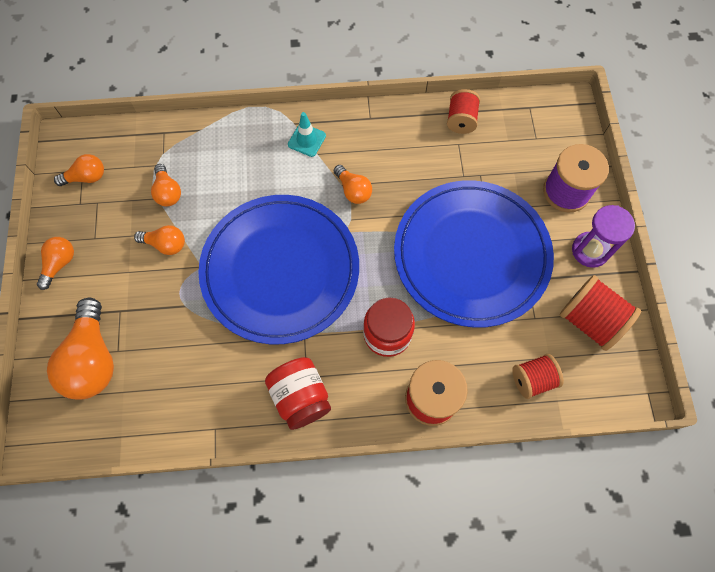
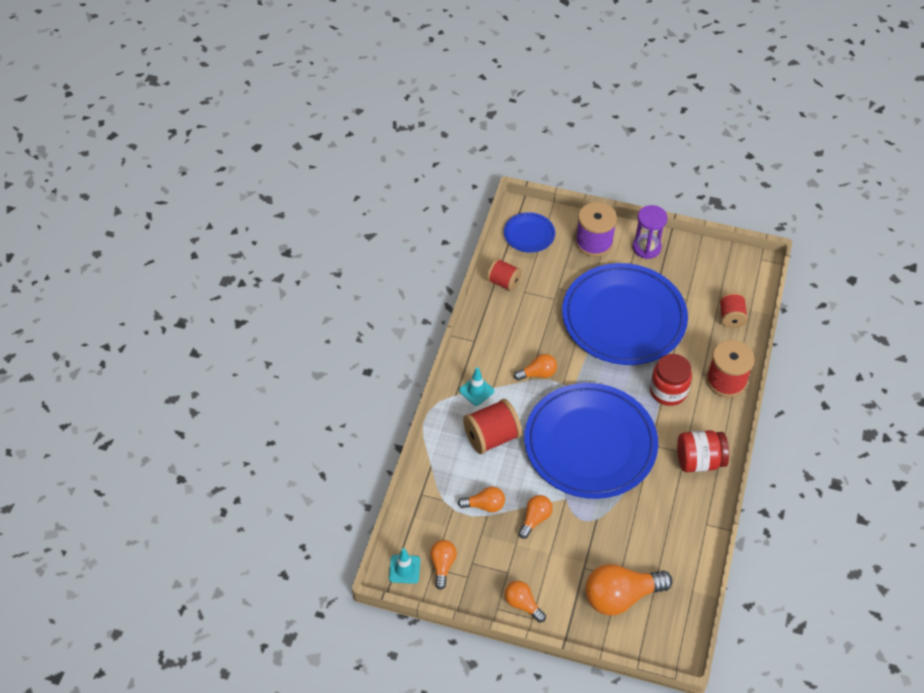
camera: 70 degrees left, 15 degrees down
(74, 146) = (404, 569): none -> turquoise traffic cone
(93, 359) = (621, 596): orange light bulb -> orange light bulb turned 150 degrees clockwise
(541, 123) = (529, 234): none -> blue plate
(590, 320) = (699, 269): red spool -> red spool (491, 437)

